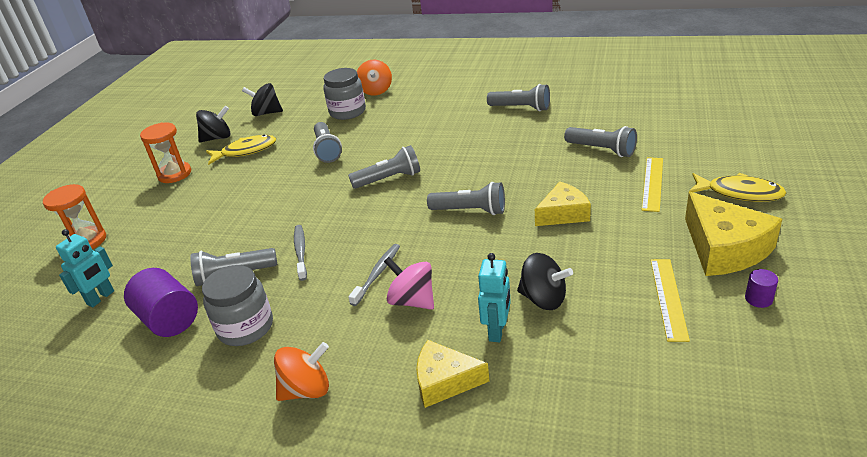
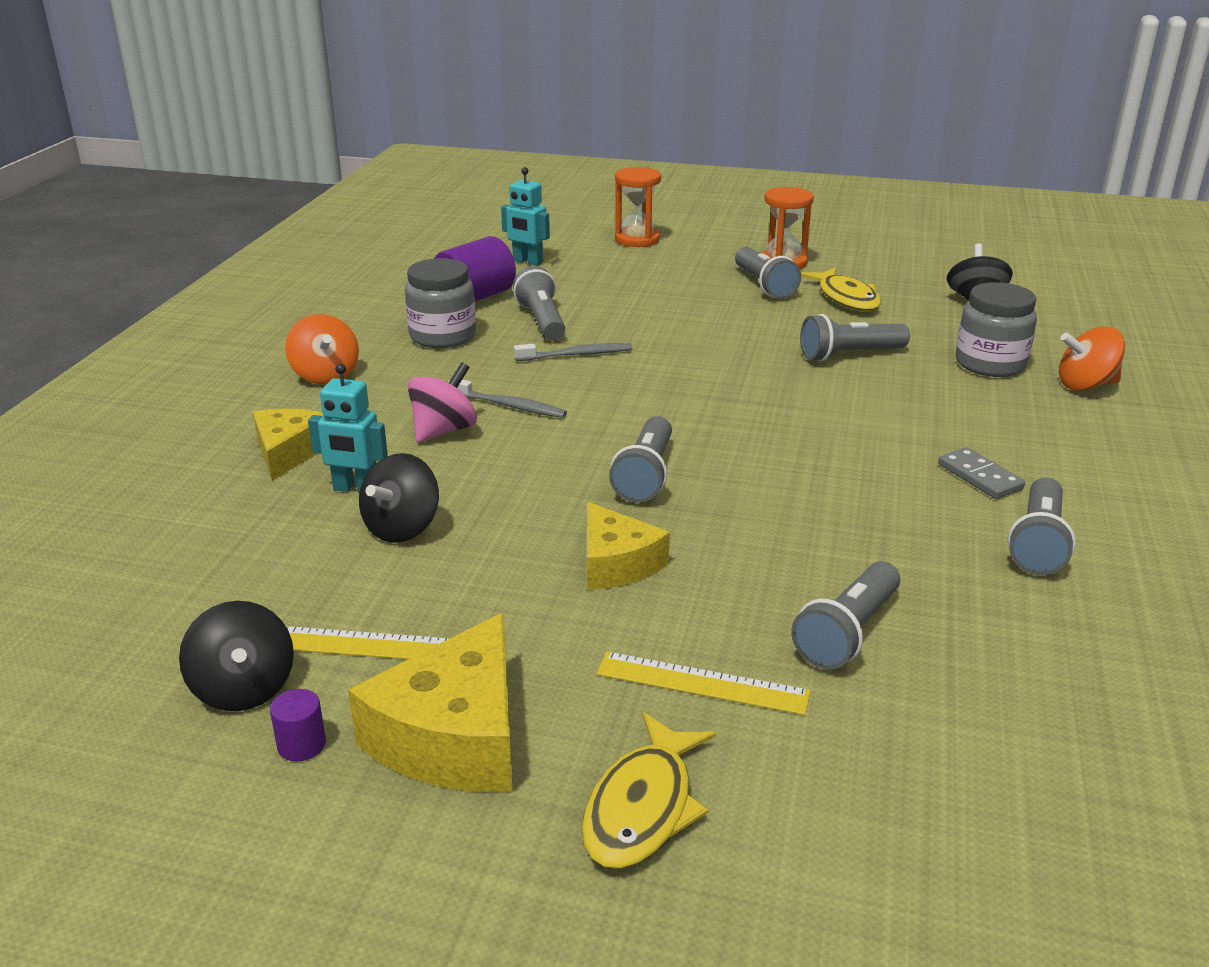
camera: 85 degrees right, 5 degrees down
(217, 138) = (887, 276): black spinning top -> black spinning top (244, 689)
(389, 179) = (753, 407): grey flashlight -> grey flashlight (764, 285)
(465, 118) = (980, 476): none -> grey domino
(724, 248) = (454, 736): yellow cheese -> yellow cheese turned 45 degrees counterclockwise

